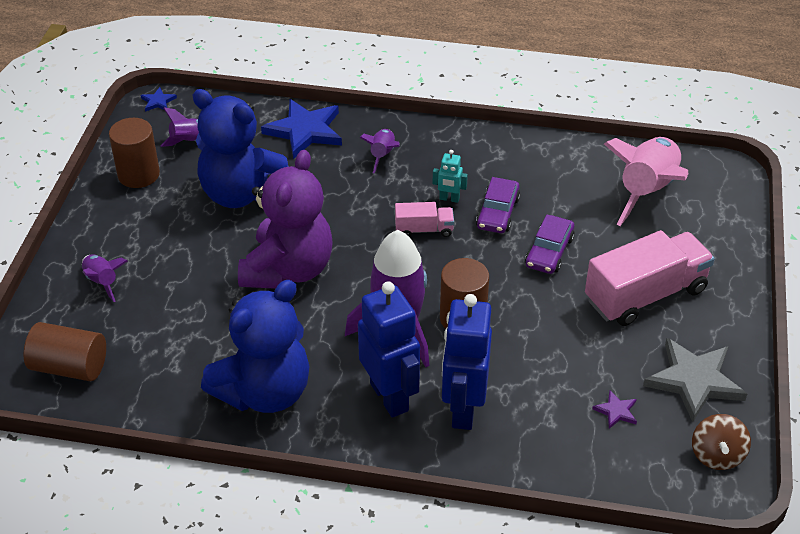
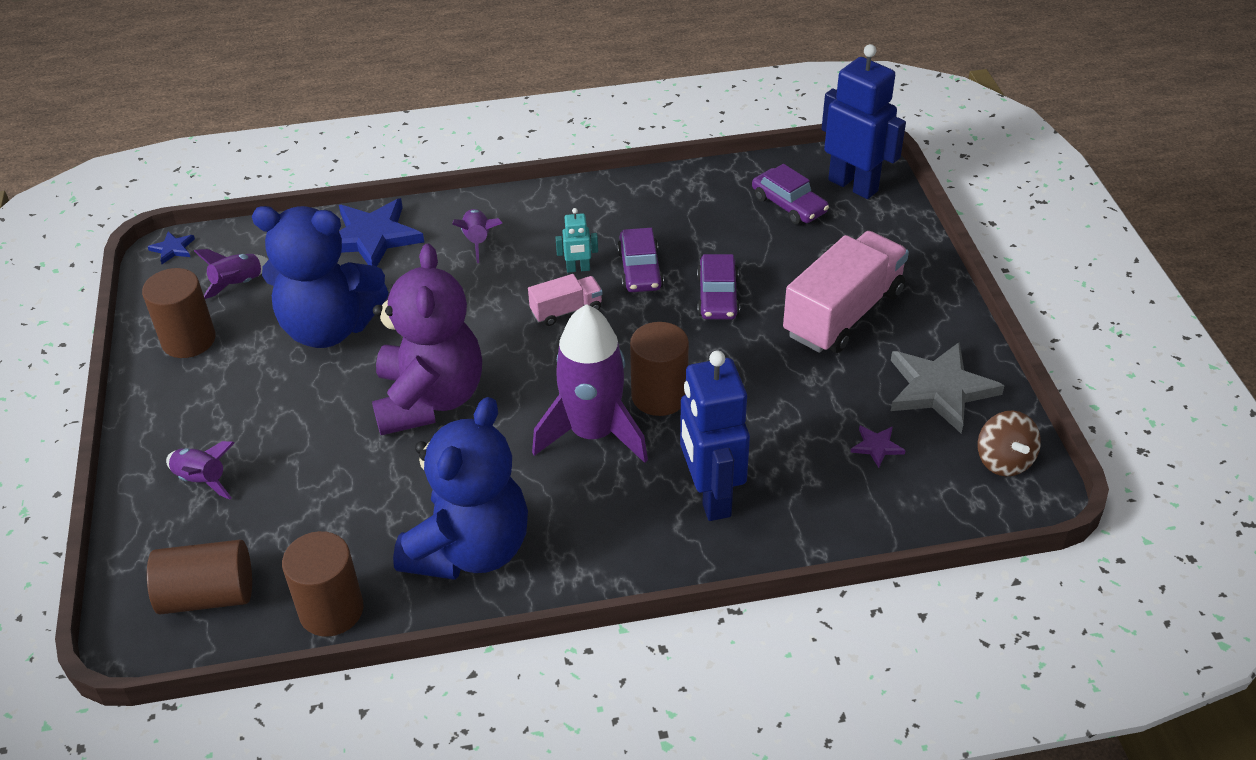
camera: 20 degrees left, 0 degrees up
(147, 405) = (331, 610): none -> brown cylinder
(390, 397) = (620, 508): blue robot -> blue robot (853, 185)
(647, 192) = (789, 205): pink rocket -> purple car

